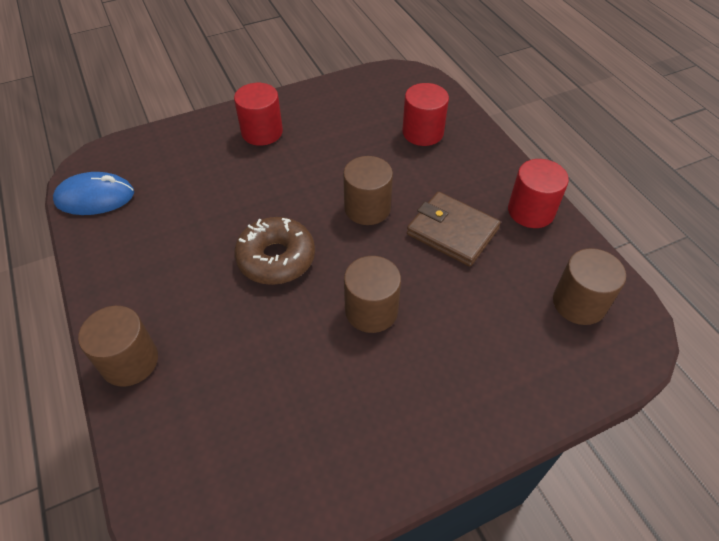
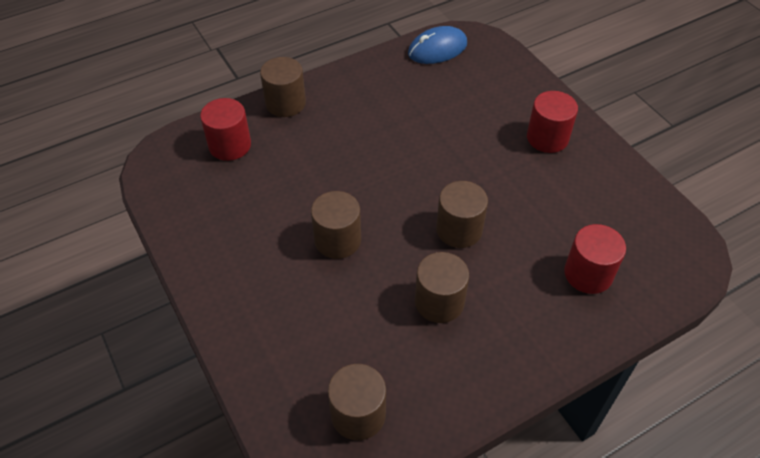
camera: 85 degrees right, 0 degrees up
(95, 197) = (437, 49): blue mouse -> blue mouse turned 75 degrees clockwise
(276, 258) = (388, 170): brown donut -> none
(452, 232) = (439, 302): brown wallet -> brown cylinder
(531, 211) = (482, 379): red cylinder -> red cylinder (230, 145)

